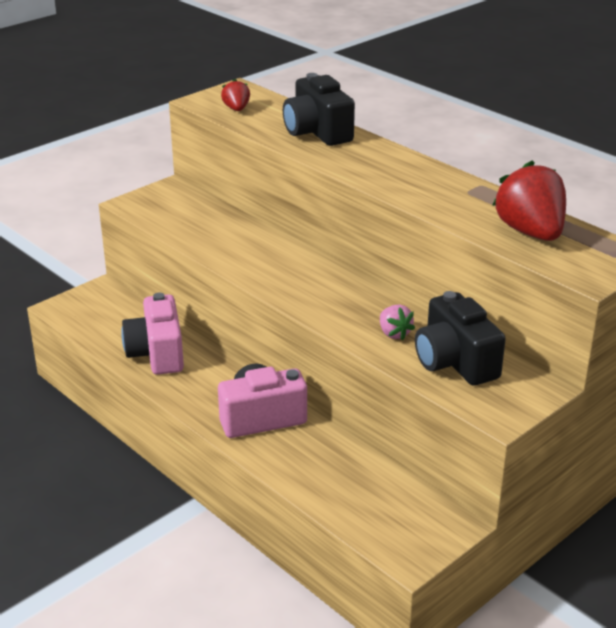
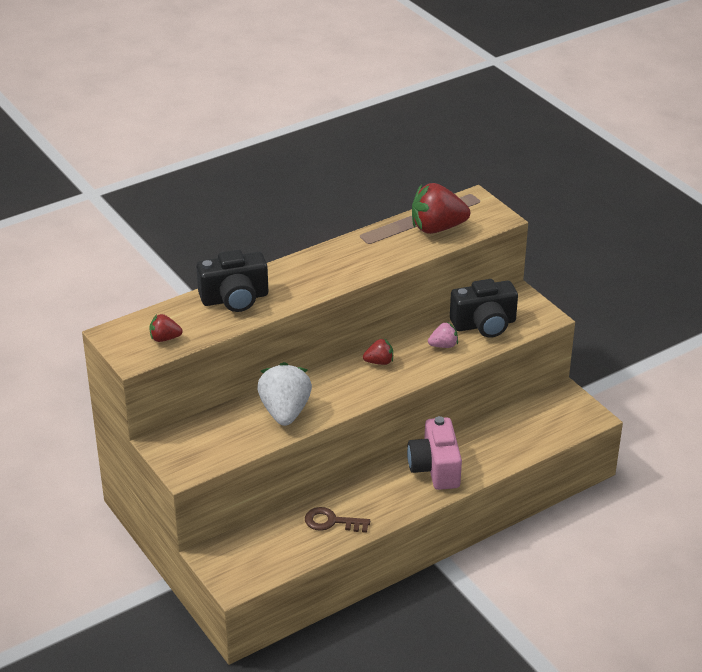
camera: 80 degrees left, 5 degrees up
(157, 353) = (332, 522): pink camera -> brown key
(233, 243) = (285, 412): none -> white strawberry
(342, 291) = (379, 362): none -> red strawberry

